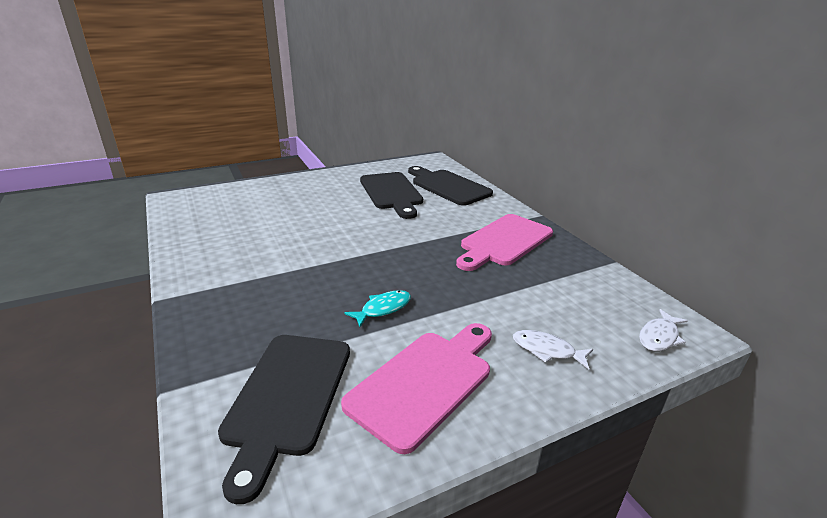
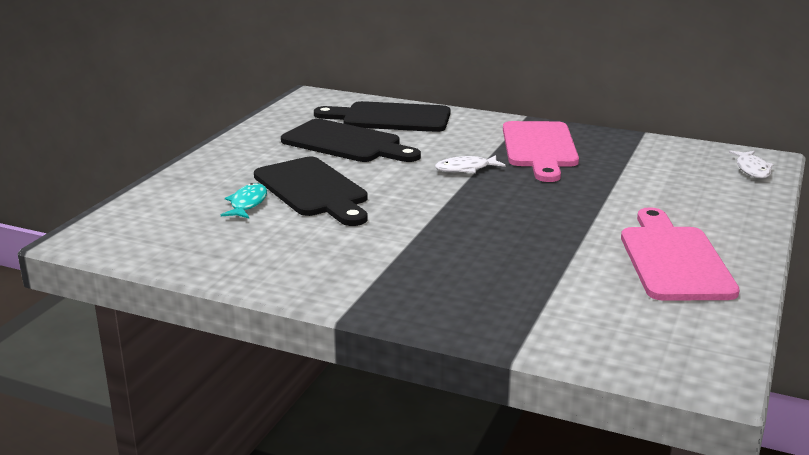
camera: 40 degrees left, 5 degrees down
(287, 397) = (608, 313): black cutting board -> black cutting board (313, 190)
(383, 309) = (551, 233): turquoise fish -> turquoise fish (247, 203)
(547, 350) = (707, 207): white fish -> white fish (466, 169)

